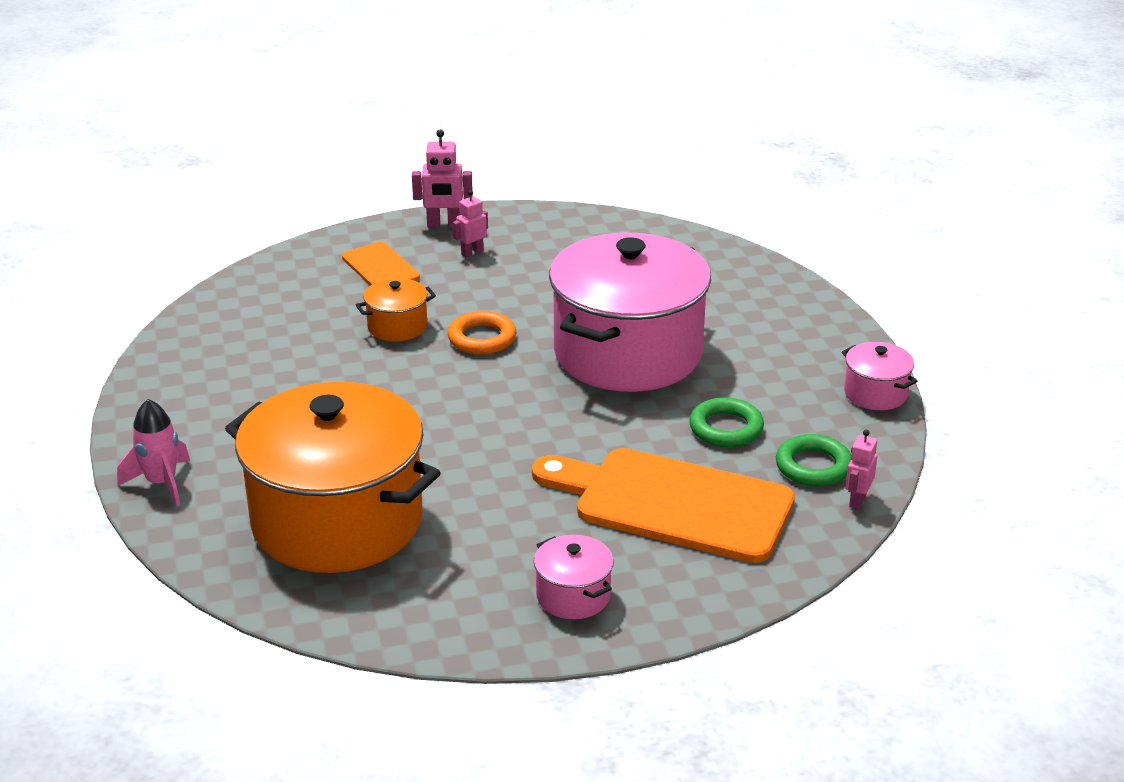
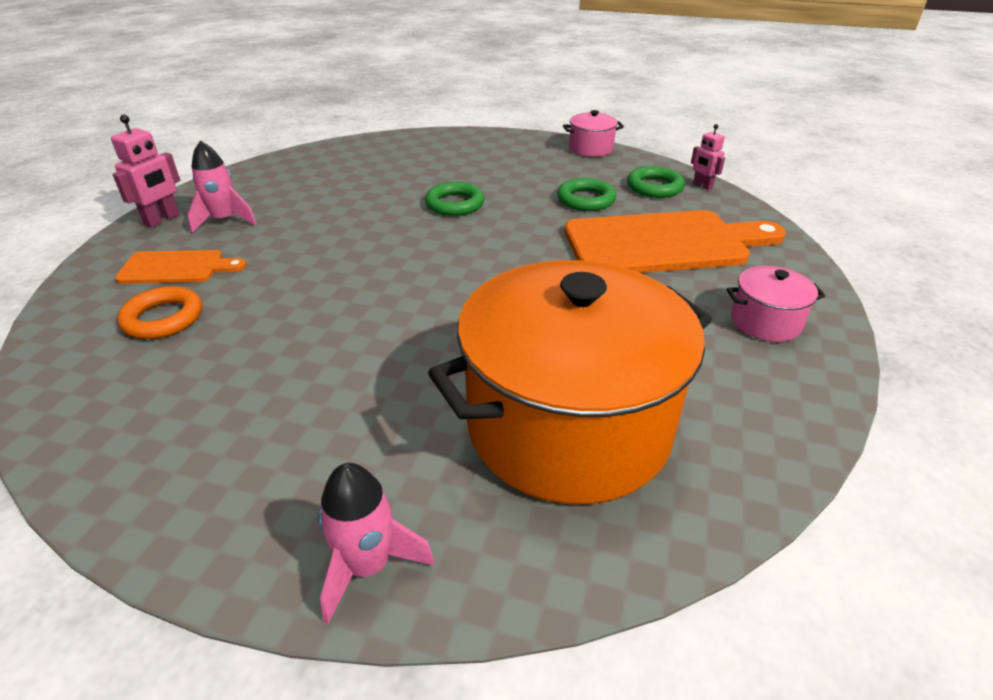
camera: 60 degrees left, 5 degrees up
(397, 326) = (278, 288): orange pot -> none
(472, 252) = (224, 220): pink robot -> pink rocket
(482, 338) = (356, 253): orange ring -> orange ring (163, 318)
(628, 353) = (455, 204): pink pot -> green ring
(673, 503) = (663, 244): orange cutting board -> orange cutting board turned 150 degrees counterclockwise

